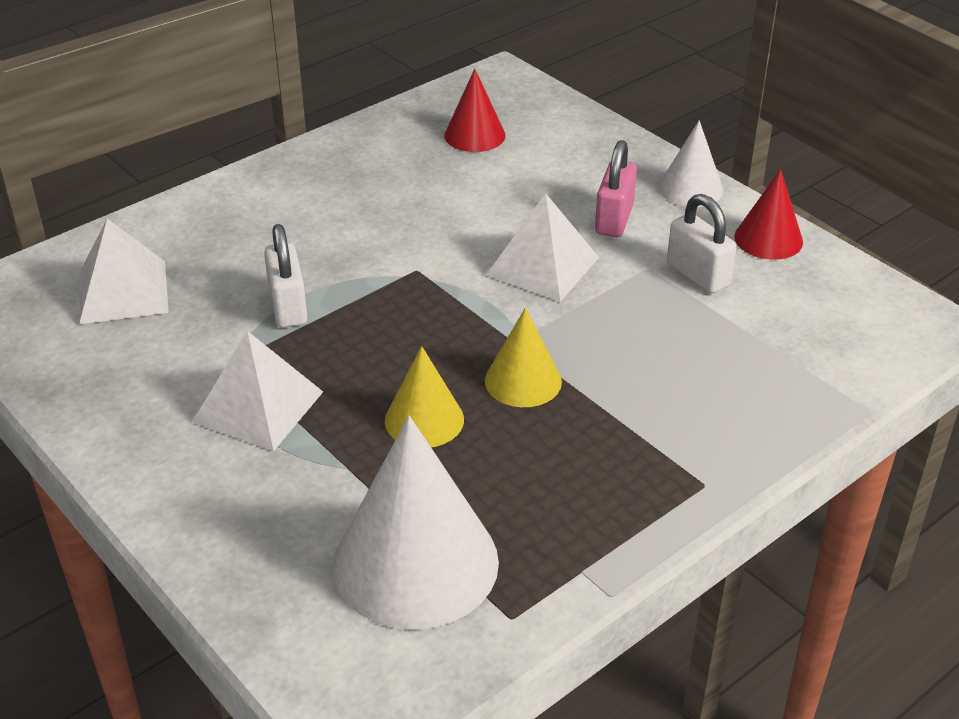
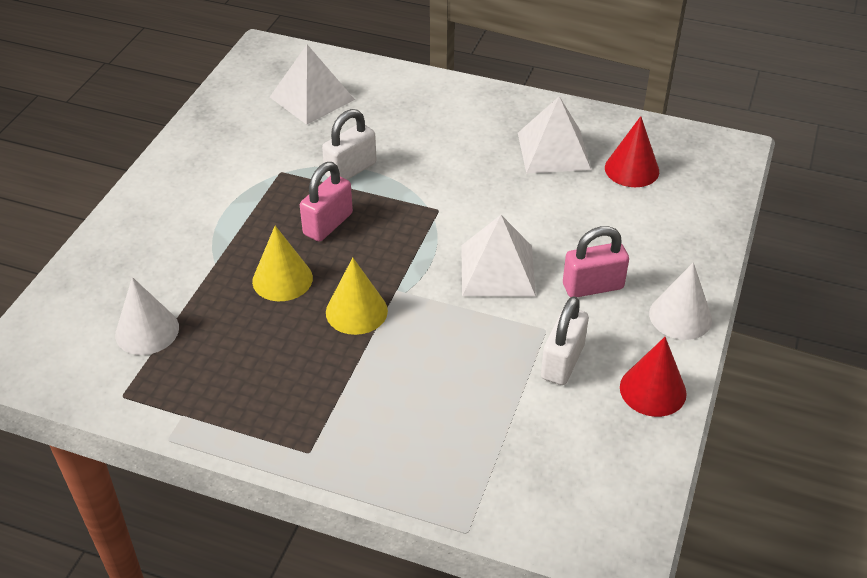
camera: 60 degrees right, 5 degrees up
(258, 406) = (245, 201): white pyramid -> white pyramid (553, 151)
(364, 355) = (328, 224): none -> pink padlock
(415, 563) = (147, 331): white cone -> white cone, size x0.54

